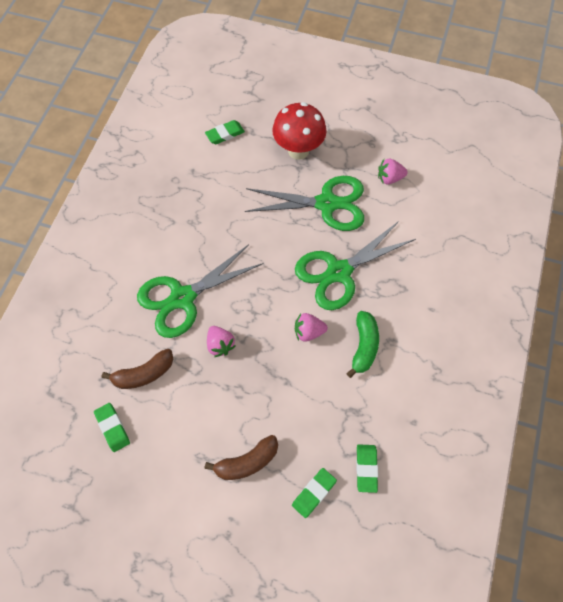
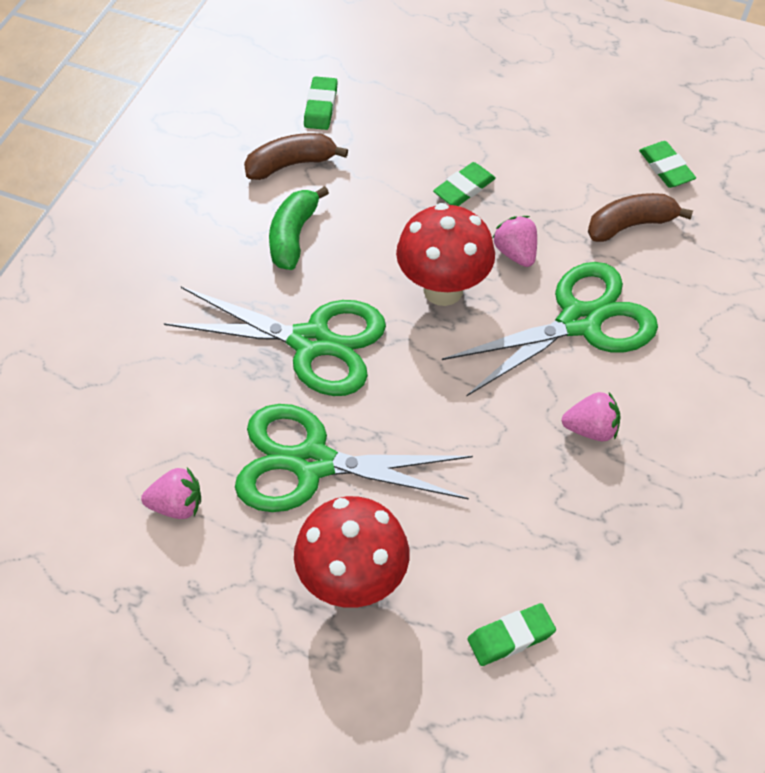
camera: 175 degrees left, 10 degrees down
(247, 462) = (478, 122): brown banana -> brown banana (291, 164)
(265, 314) = (443, 290): none -> red mushroom
(308, 332) = (376, 260): pink strawberry -> pink strawberry (591, 429)
(314, 493) = (393, 89): green eraser -> green eraser (464, 188)
(339, 272) = (311, 342): green scissors -> green scissors turned 45 degrees clockwise

